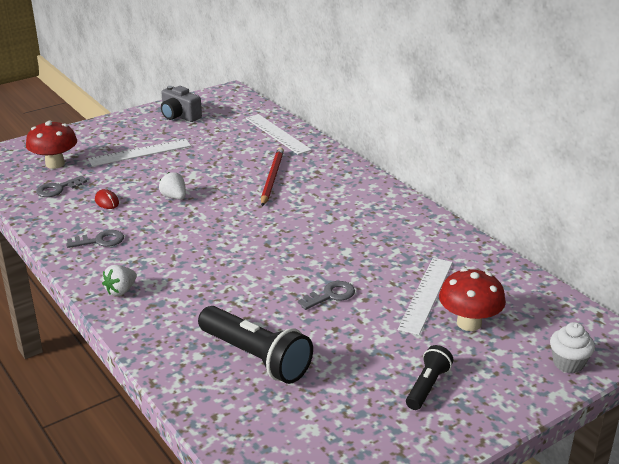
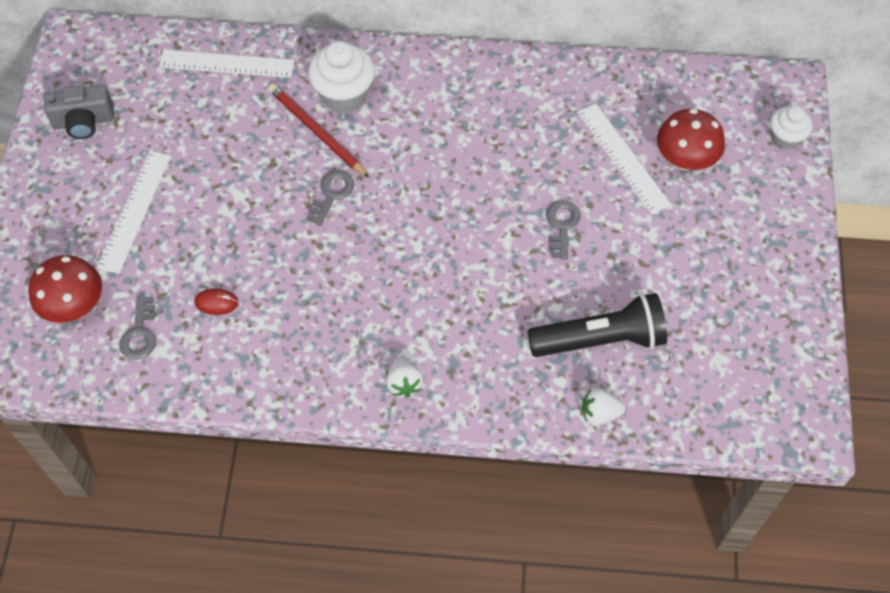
camera: 50 degrees left, 30 degrees up
(100, 241) = (293, 352): grey key -> grey key (332, 194)
(174, 197) = (269, 238): white strawberry -> white strawberry (599, 413)
(312, 174) = (344, 94): none -> white cupcake
(427, 386) = (735, 248): black flashlight -> none

